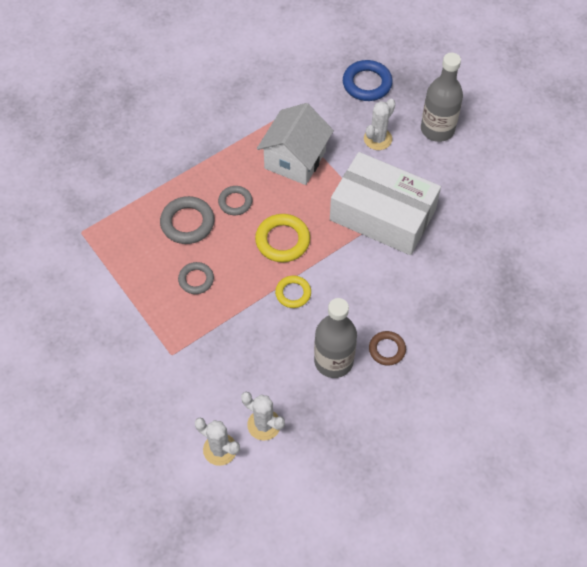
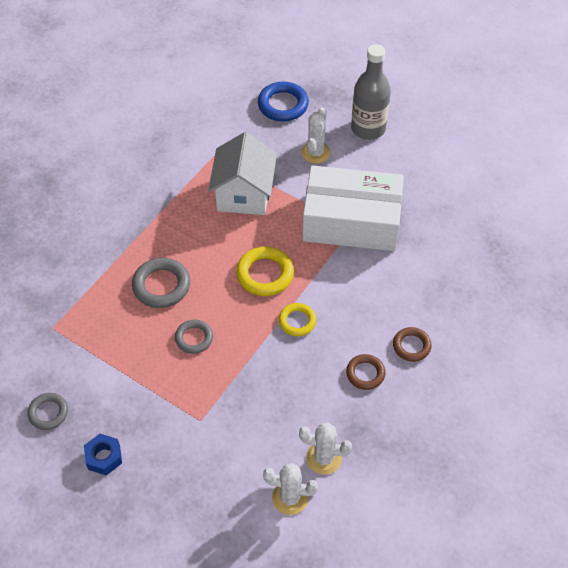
camera: 20 degrees left, 5 degrees down
(78, 360) = (104, 457): none -> blue nut
(235, 202) = (201, 251): grey ring -> grey ring (48, 413)
(333, 361) = (365, 373): grey bottle -> brown ring

